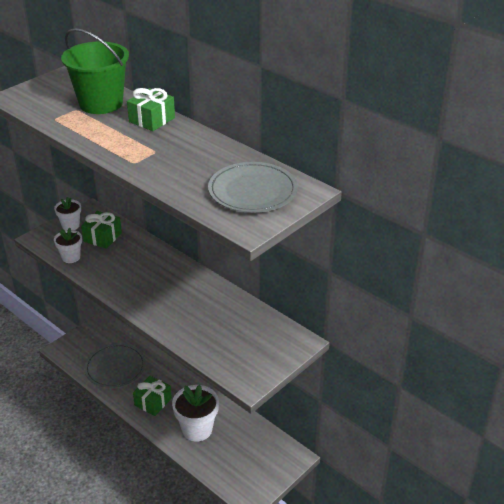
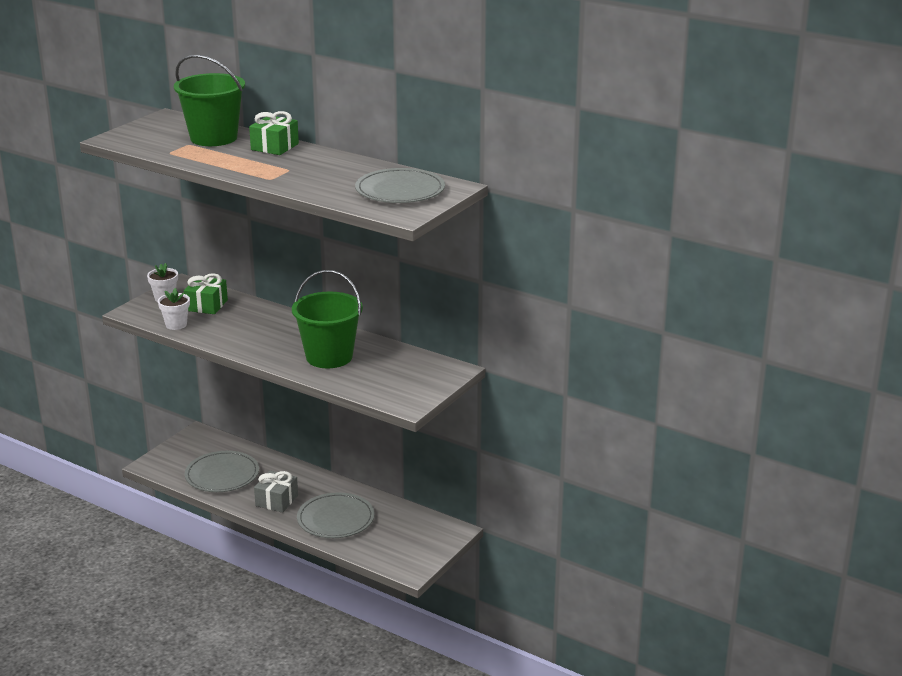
camera: 10 degrees left, 10 degrees down
(153, 402) = (276, 500): green gift -> grey gift
(191, 311) = (329, 357): none -> green bucket
(197, 429) = (335, 519): white flower pot -> grey plate

